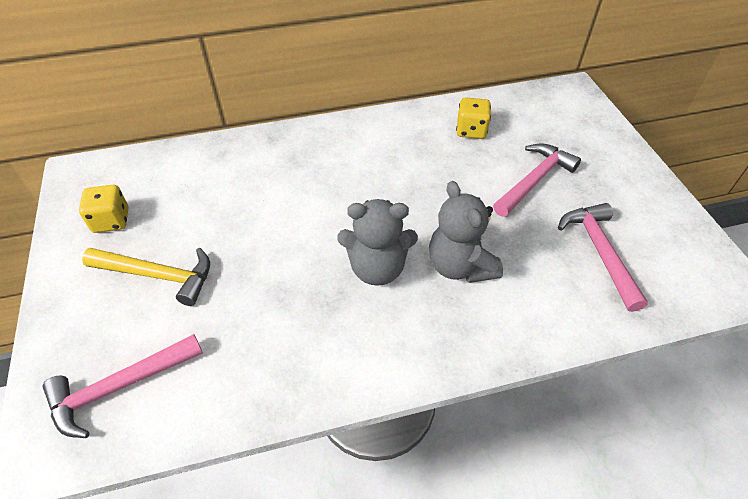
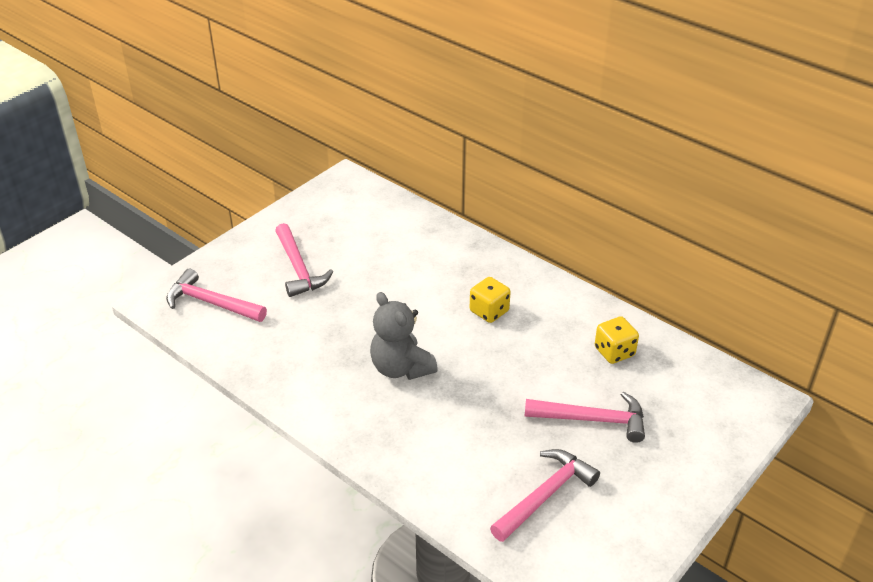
camera: 55 degrees right, 10 degrees down
(111, 220) = (321, 220): yellow dice -> yellow dice (489, 311)
(158, 275) = (298, 268): yellow hammer -> pink hammer
(460, 266) = (446, 413): grey teddy bear -> none

